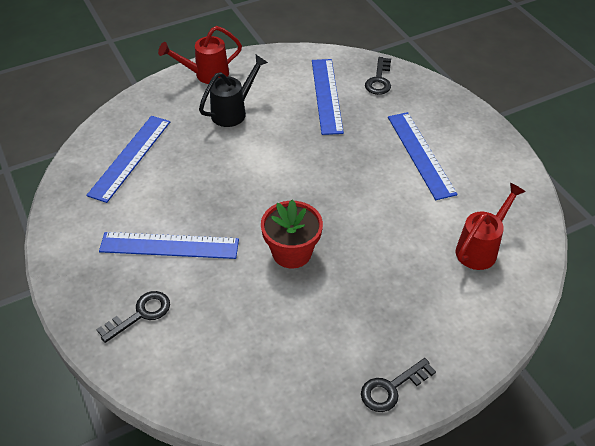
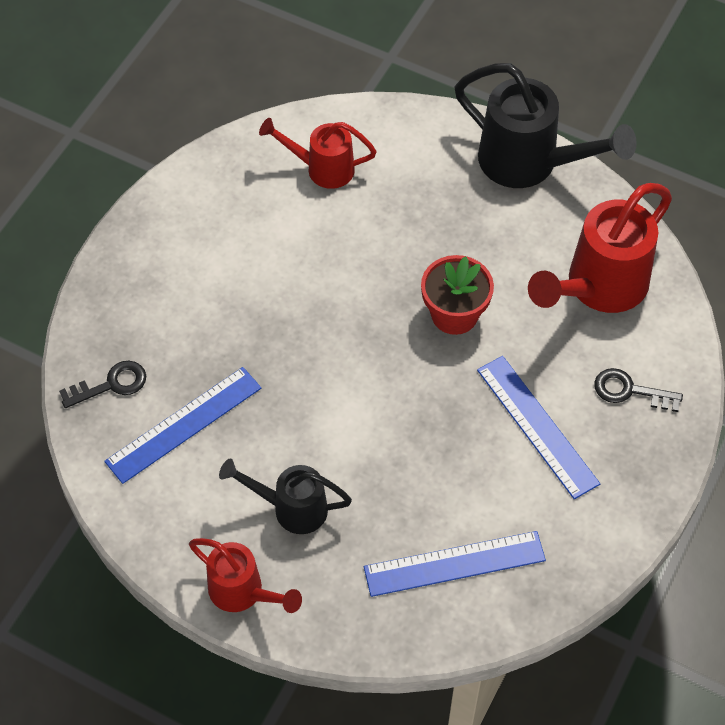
camera: 125 degrees left, 10 degrees up
(237, 353) = (597, 288): none -> red watering can
(392, 388) = (530, 164): black key -> black watering can
(421, 154) = (221, 276): blue ruler -> none

